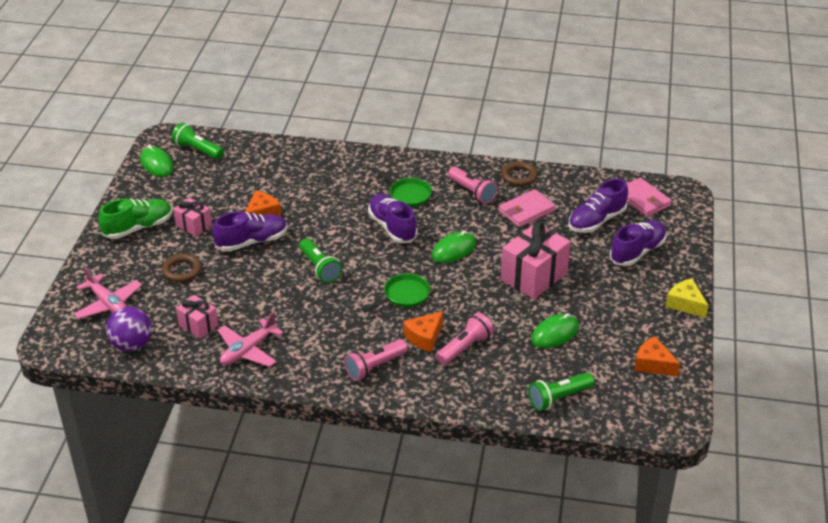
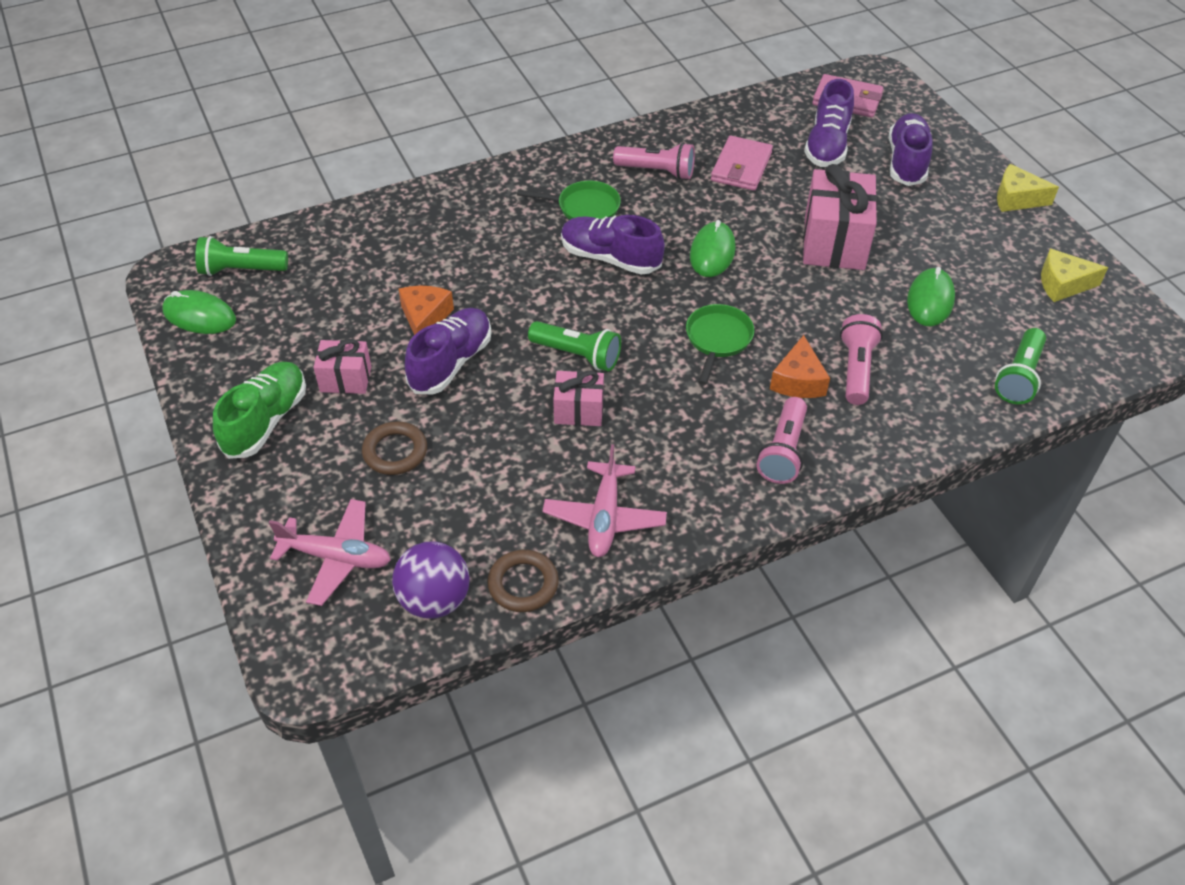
camera: 35 degrees left, 10 degrees up
(198, 325) = (500, 519): pink gift -> pink gift (579, 410)
(519, 176) = (688, 129): brown ring -> brown ring (523, 584)
(653, 364) = (1063, 284): orange cheese -> yellow cheese

